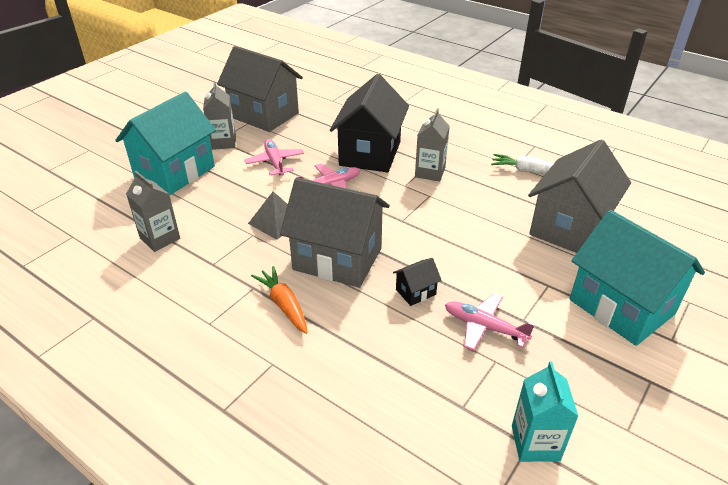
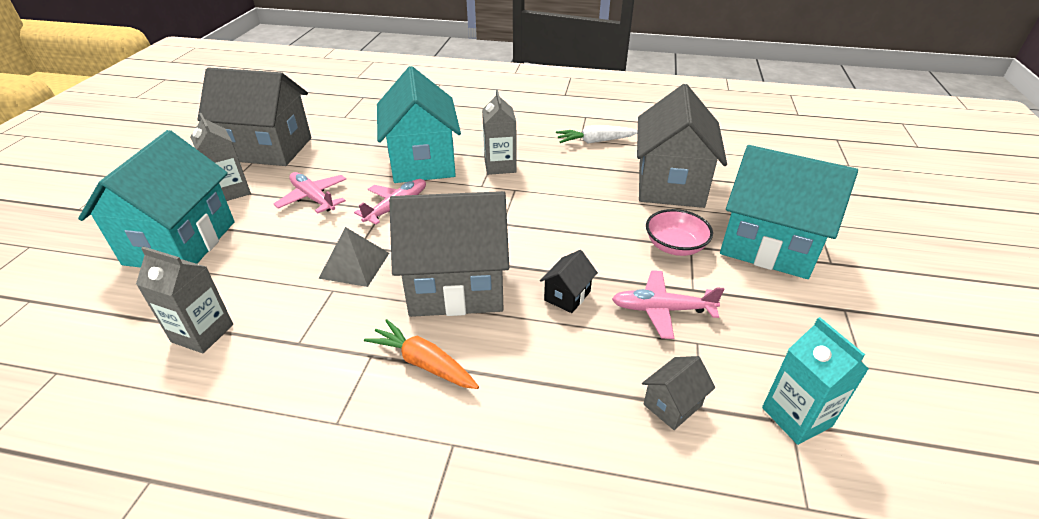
camera: 25 degrees left, 0 degrees up
(370, 153) = (422, 162): black house -> turquoise house
(441, 397) = (672, 405): none -> grey house
(533, 281) = (675, 246): none -> pink bowl

